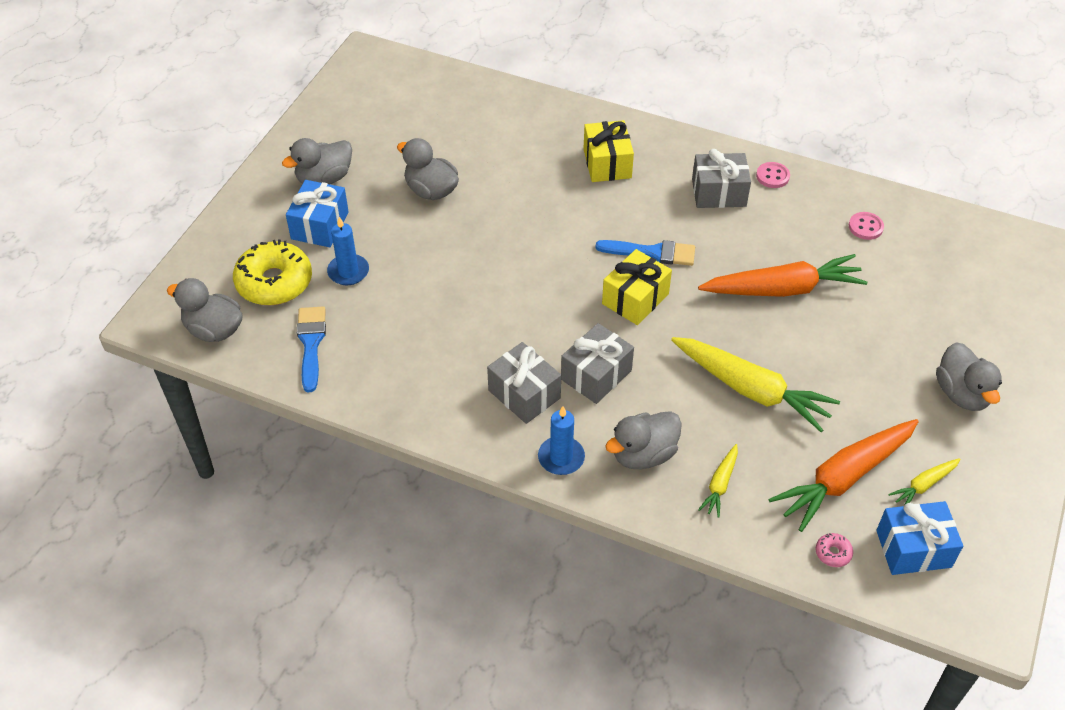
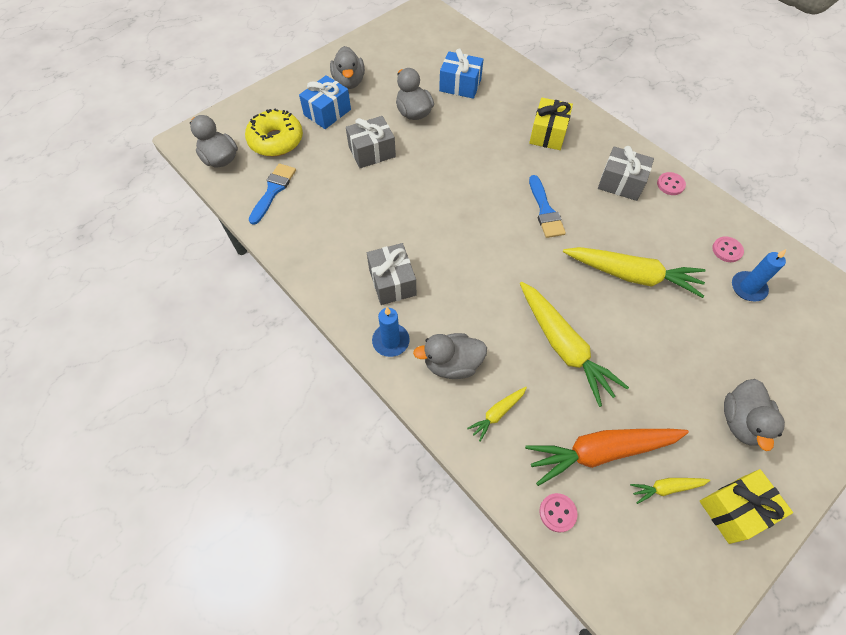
camera: 25 degrees right, 10 degrees up
(324, 178) = (349, 82): grey duck -> grey duck turned 90 degrees counterclockwise
(348, 272) = (326, 150): blue candle -> blue candle (748, 288)
(596, 375) = (452, 288): grey gift -> grey gift (372, 152)
(635, 299) = (513, 241): yellow gift -> yellow gift (735, 510)
(652, 252) = (545, 211): blue brush -> blue brush turned 45 degrees clockwise
(782, 289) = (631, 275): orange carrot -> yellow carrot
(833, 553) = (557, 513): pink donut -> pink button
(913, 549) = (628, 541): blue gift -> blue gift (460, 85)

